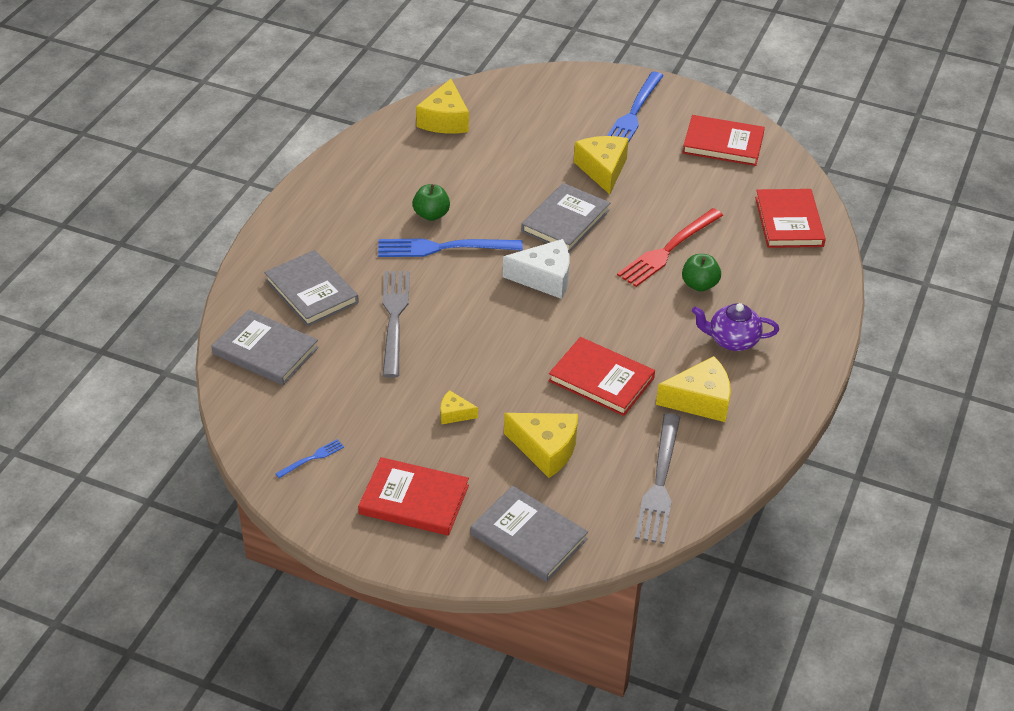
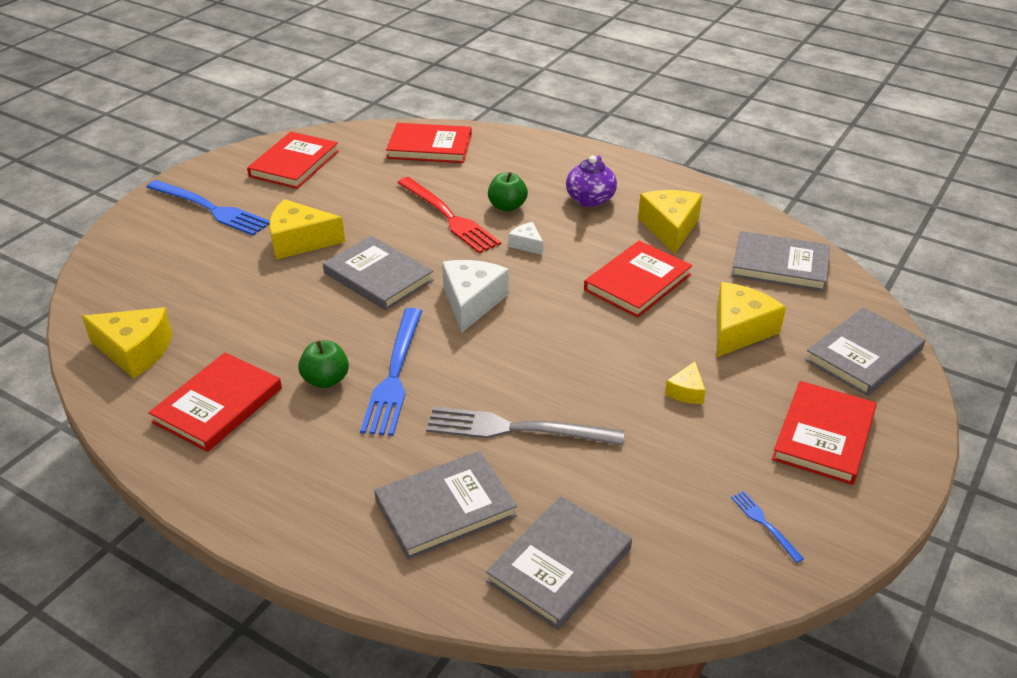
camera: 80 degrees left, 5 degrees down
(396, 170) = (218, 405): none -> red book
(640, 303) = (526, 244): none -> white cheese
(659, 483) = (780, 265): grey fork -> grey book

